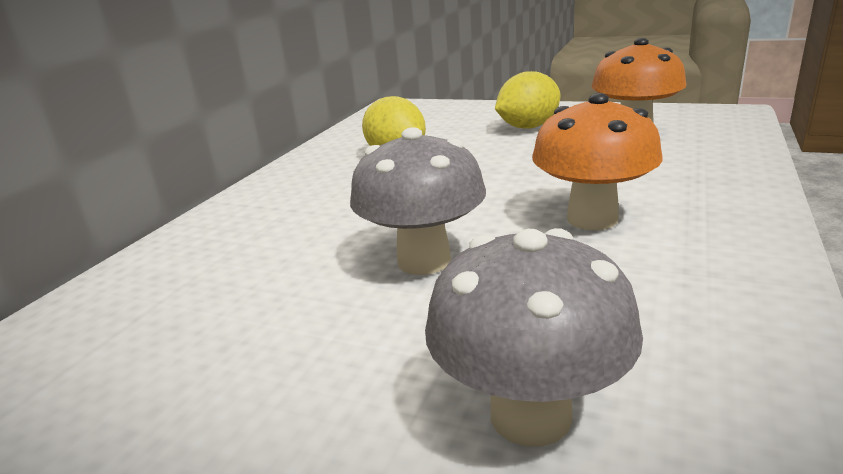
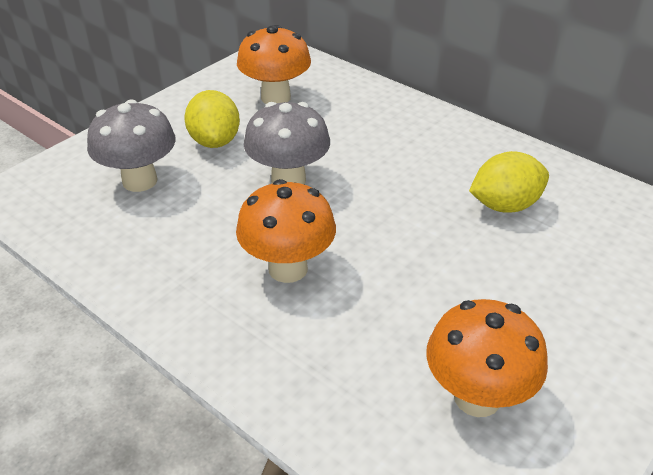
camera: 105 degrees right, 15 degrees up
(165, 340) = (275, 97): none -> orange mushroom
(528, 127) = (553, 320): yellow lemon -> yellow lemon (215, 141)

